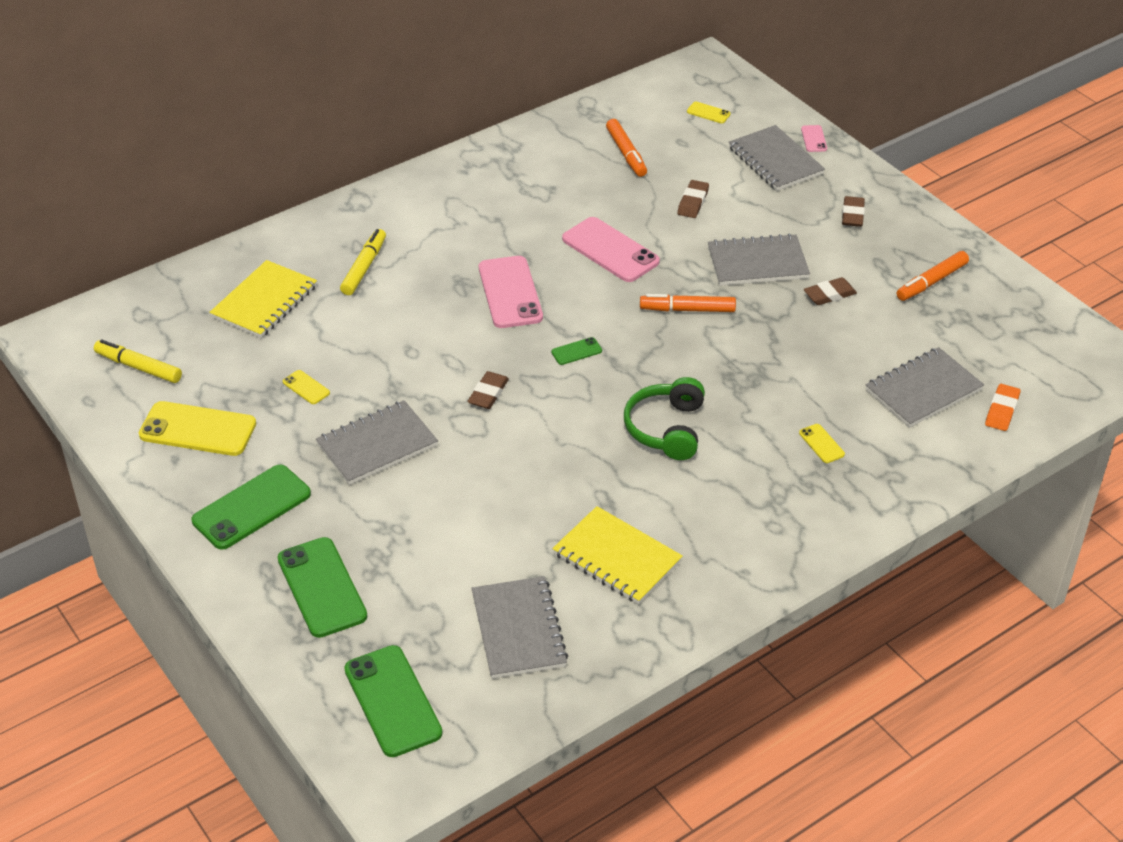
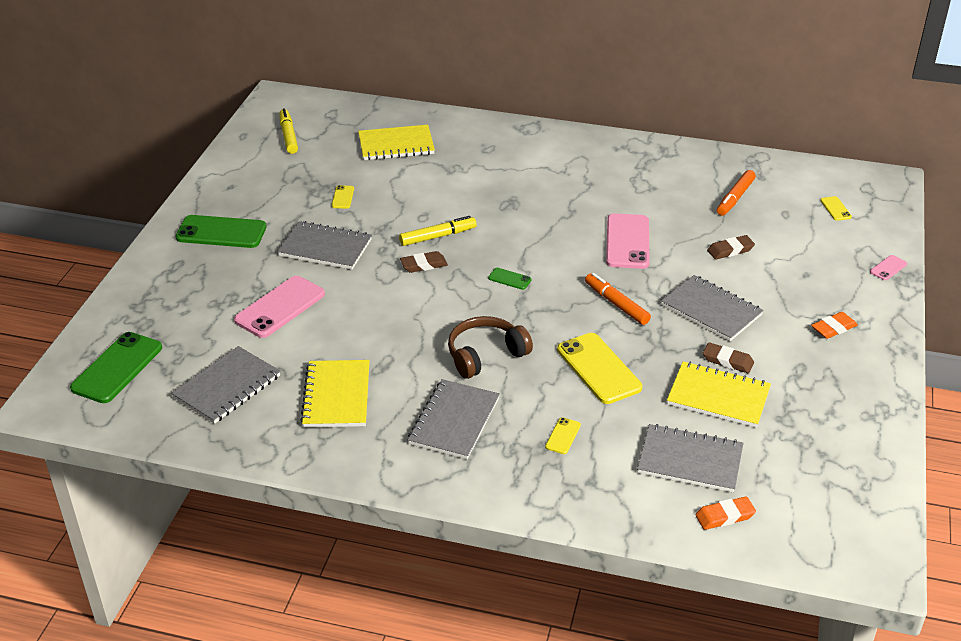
camera: 50 degrees right, 5 degrees down
(198, 429) = (263, 181): yellow phone -> yellow phone (599, 368)
(322, 587) = (183, 292): green phone -> none
(364, 267) = (473, 161): yellow marker -> yellow marker (438, 236)
(510, 292) = (528, 224): pink phone -> pink phone (280, 307)
(667, 429) = (485, 355): green headphones -> brown headphones
(775, 161) = (834, 263): grey notebook -> grey notebook (454, 421)
(852, 215) = (833, 328): brown eraser -> orange eraser
(866, 327) = (718, 397): none -> yellow notebook
(931, 282) = (819, 405): orange marker -> none

